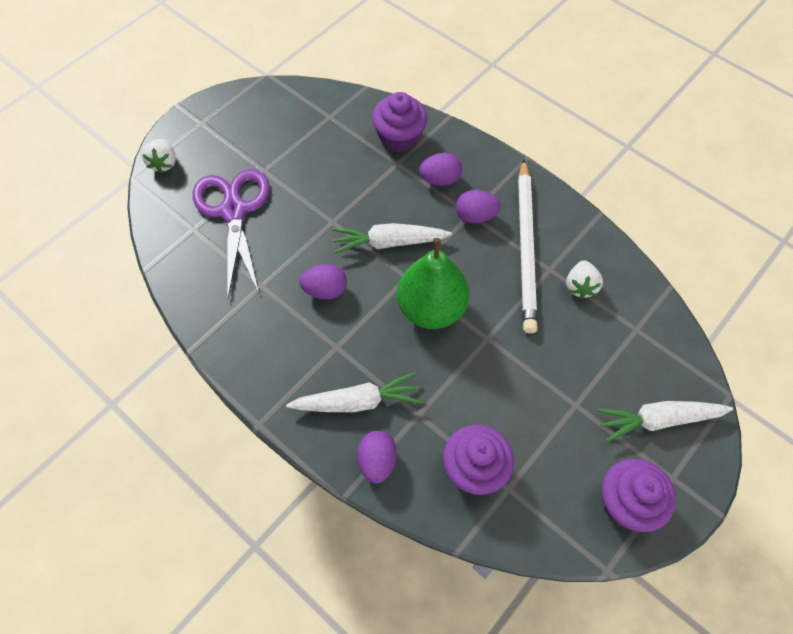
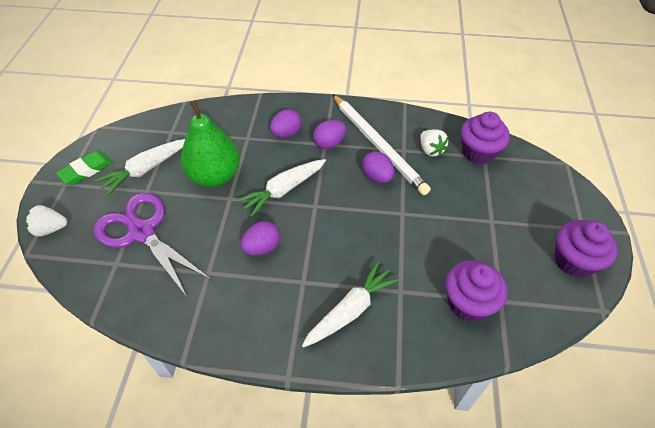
camera: 35 degrees left, 10 degrees down
(164, 163) = (50, 229): white strawberry -> white strawberry turned 120 degrees clockwise
(228, 118) = (86, 170): none -> green eraser
(377, 461) = (400, 343): purple egg -> purple egg (377, 177)
(399, 137) = (236, 122): purple cupcake -> purple cupcake (478, 152)
(431, 308) = (349, 216): green pear -> green pear (215, 176)
(659, 420) = (544, 200): white carrot -> white carrot (146, 169)

